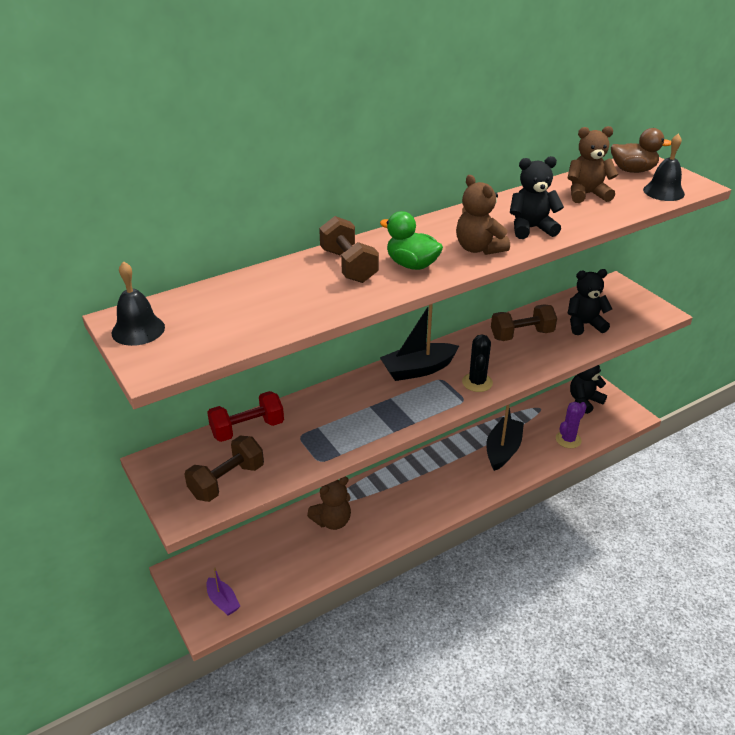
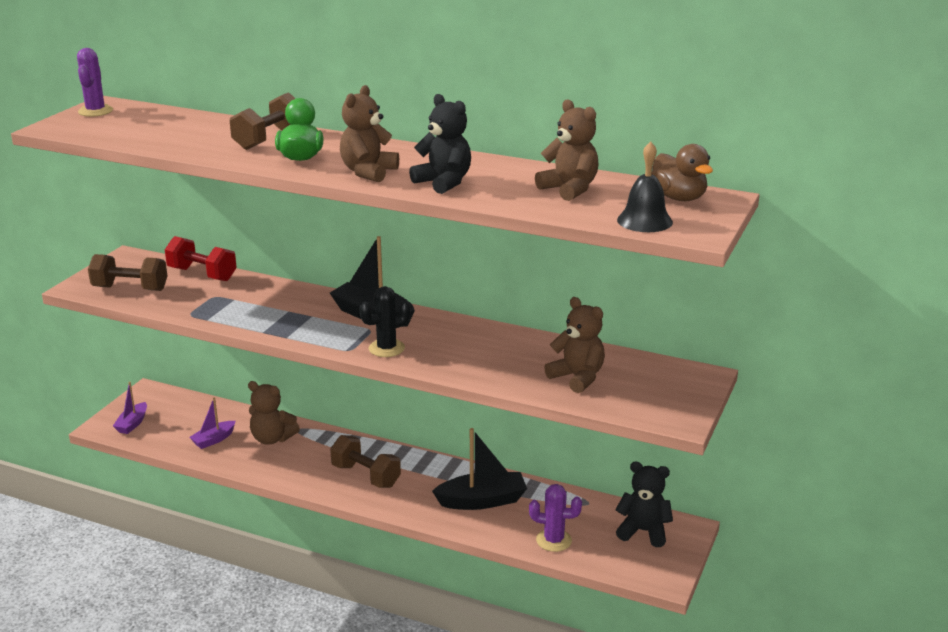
camera: 55 degrees right, 10 degrees down
(138, 330) = (95, 111): black bell -> purple cactus
(301, 556) = (213, 440): none -> purple boat
(521, 335) = (505, 348): brown dumbbell -> brown dumbbell (366, 476)
(584, 324) = (577, 377): black teddy bear -> brown teddy bear

